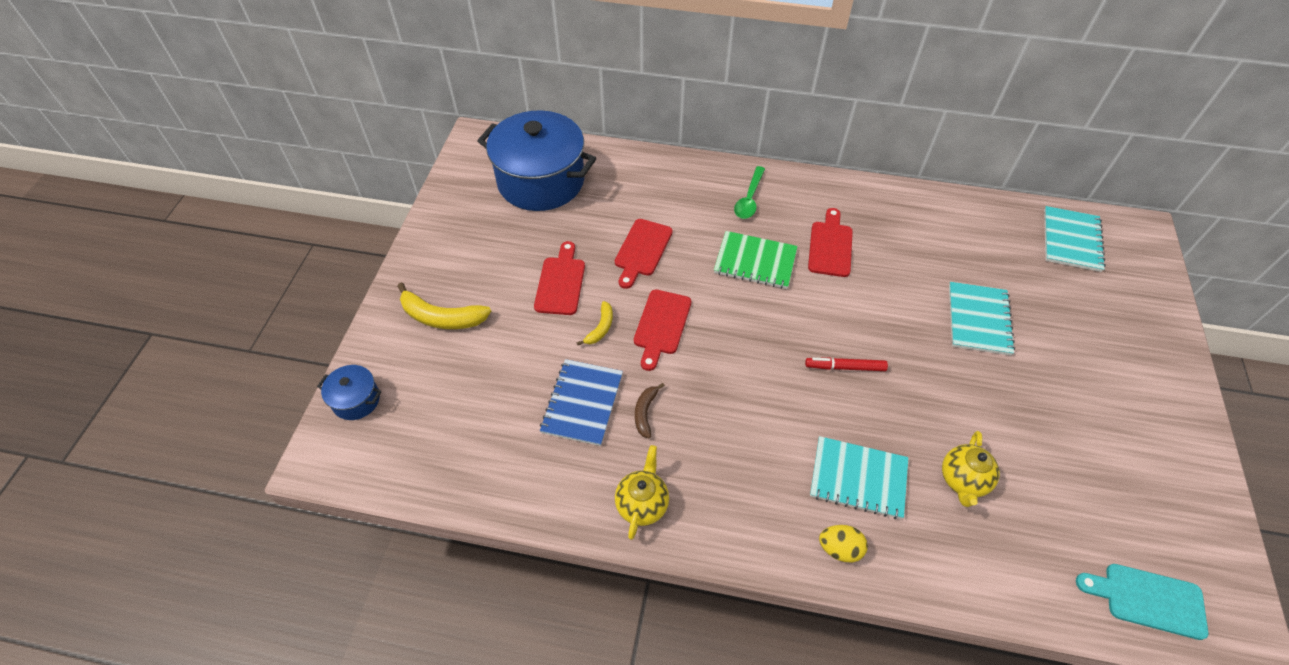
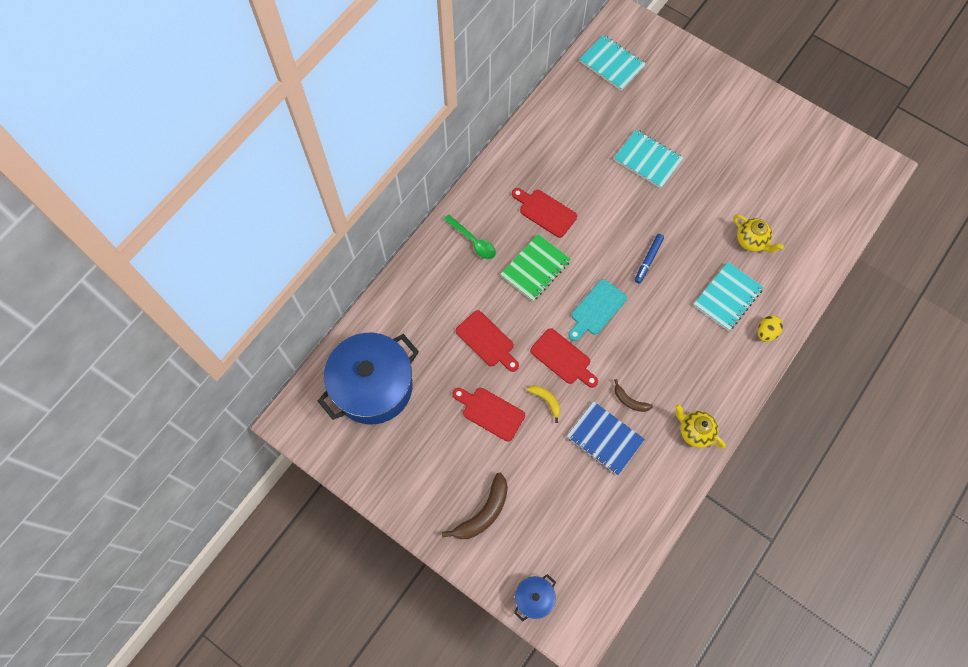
camera: 65 degrees left, 15 degrees up
(441, 317) = (483, 513): yellow banana -> brown banana
(845, 367) = (648, 260): red marker -> blue marker
(1148, 599) = (850, 196): turquoise cutting board -> turquoise cutting board (596, 309)

